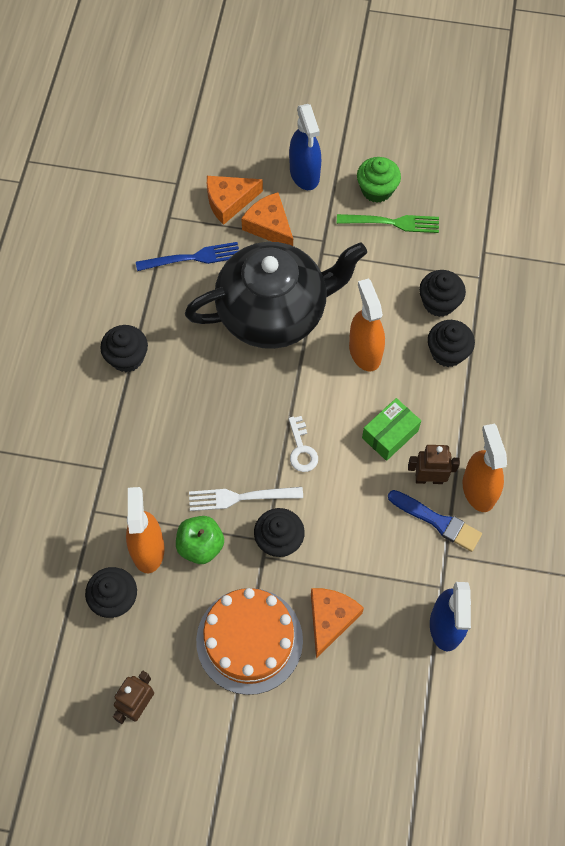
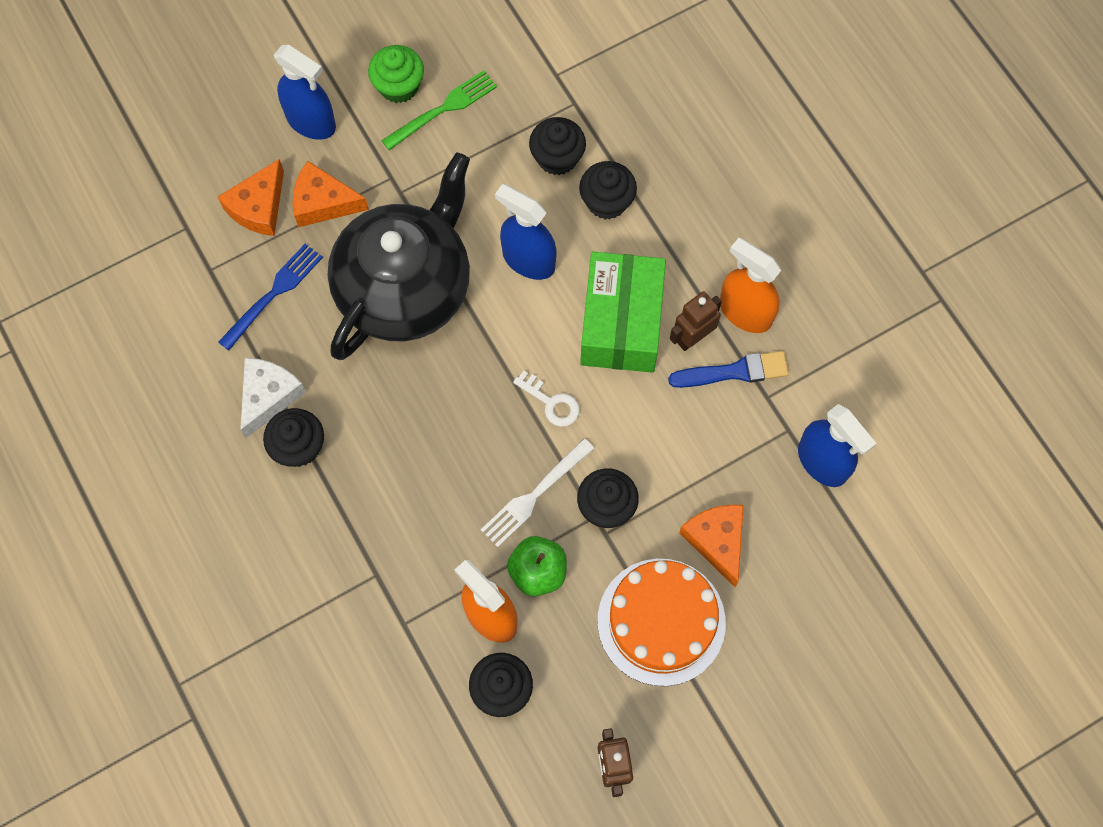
camera: 40 degrees left, 5 degrees up
(136, 315) = (268, 396): none -> white cheese
(365, 351) = (528, 260): orange spray bottle -> blue spray bottle
(390, 434) = (621, 323): green box -> green box, size x1.75

